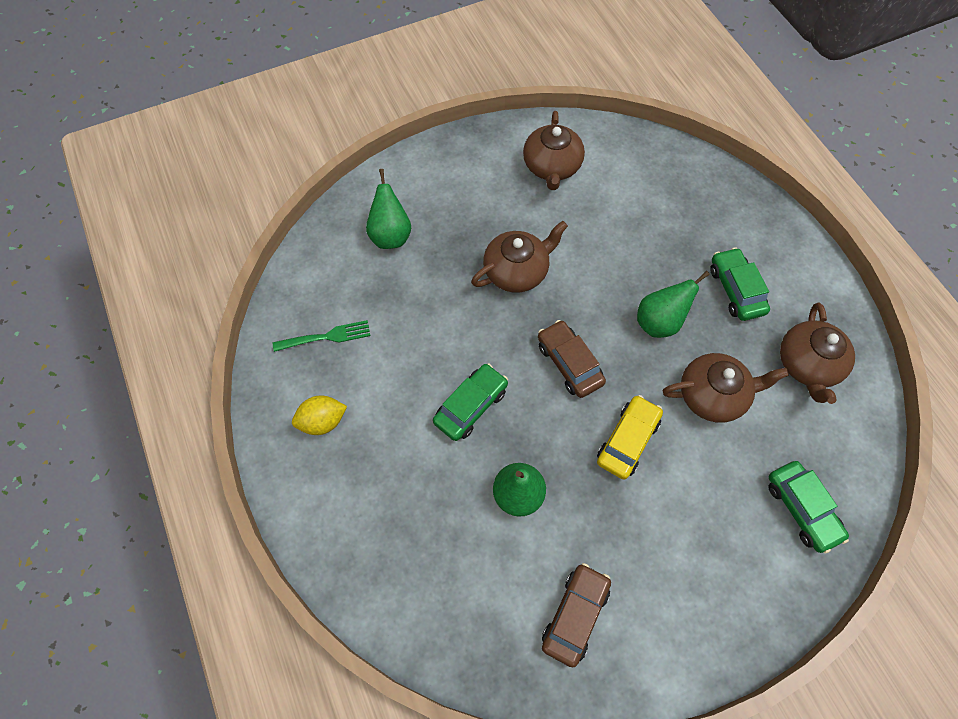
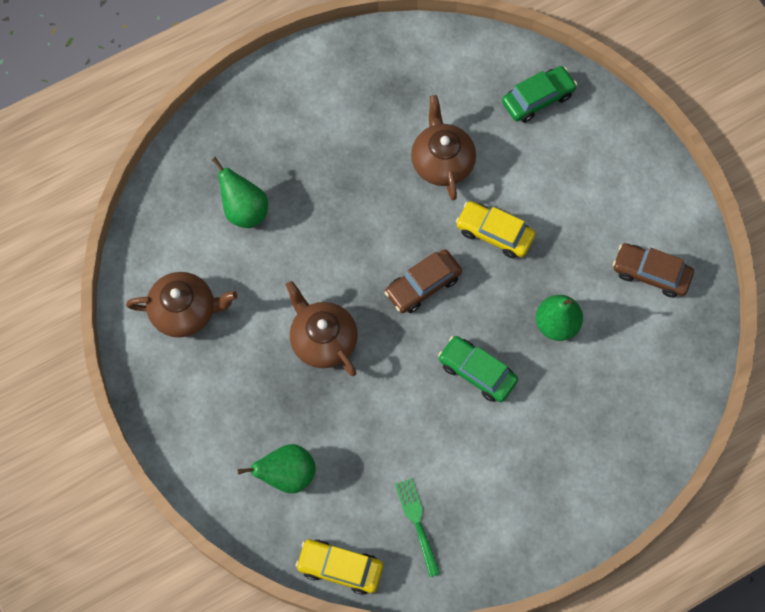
camera: 95 degrees left, 5 degrees up
(298, 271) = (340, 568): none -> yellow car
(322, 421) = (509, 510): yellow lemon -> none
(659, 322) = (370, 204): green pear -> green pear (244, 210)
(736, 290) = (328, 136): green car -> none
(807, 365) = (403, 82): brown teapot -> none

